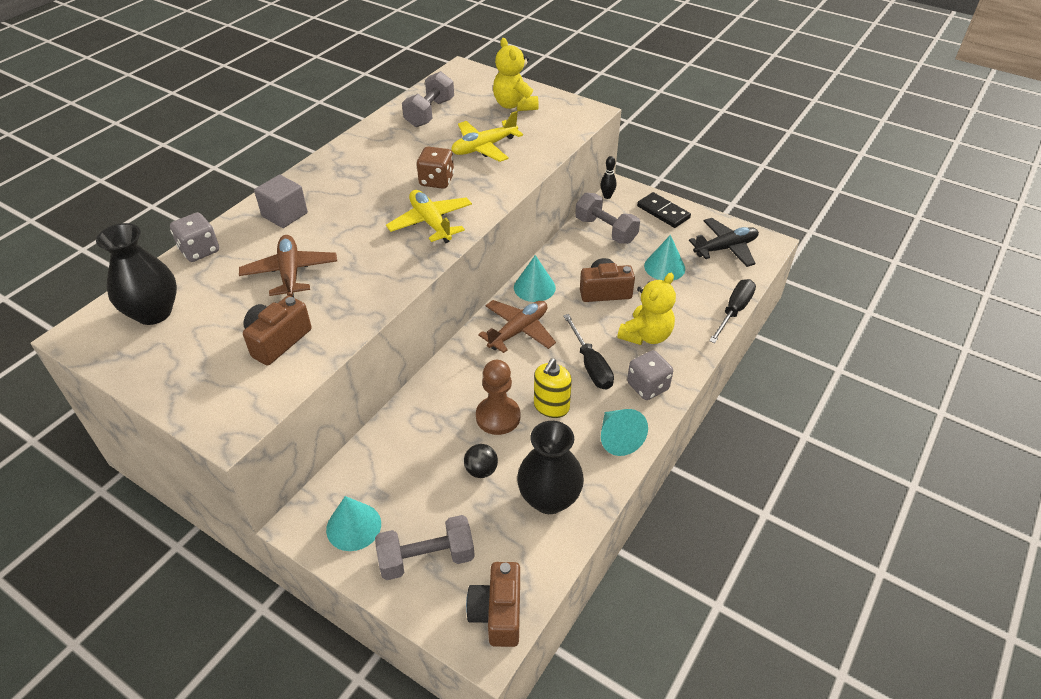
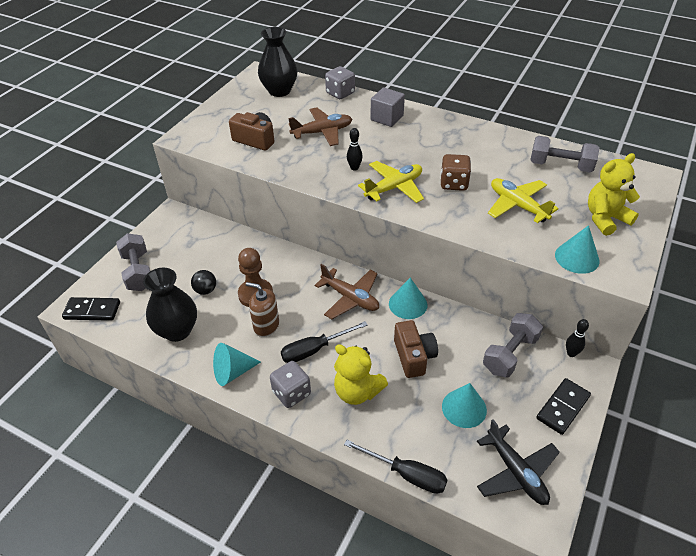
camera: 85 degrees right, 0 degrees up
(353, 526) = (167, 235): turquoise cone -> turquoise cone (577, 258)
(381, 250) = (354, 168): none -> black bowling pin
(497, 613) = (92, 310): brown camera -> black domino
(551, 407) = (266, 326): yellow soap dispenser -> brown soap dispenser

